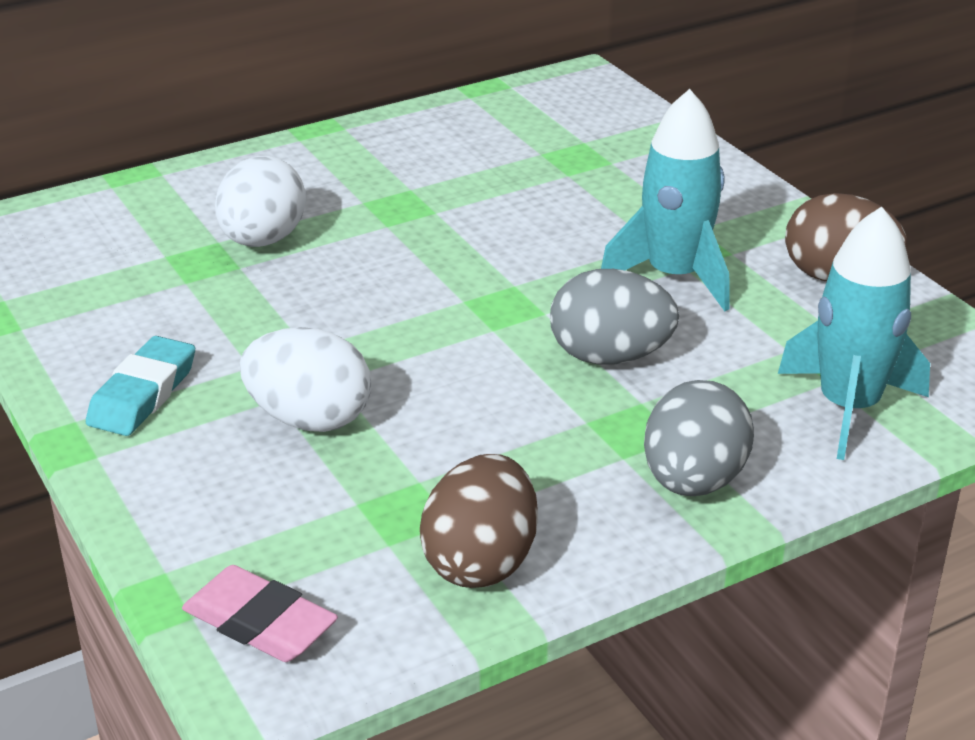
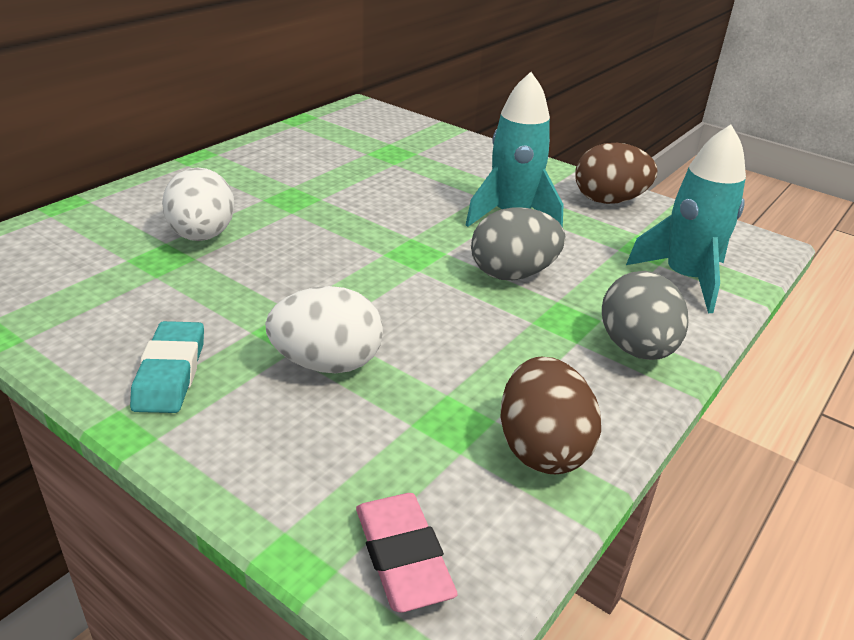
camera: 25 degrees left, 0 degrees up
(259, 623) = (402, 557): pink eraser -> pink eraser turned 60 degrees clockwise

